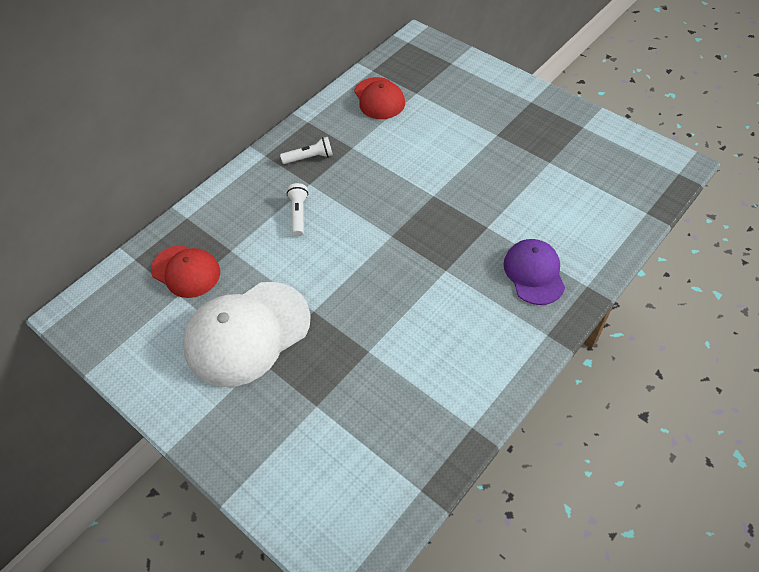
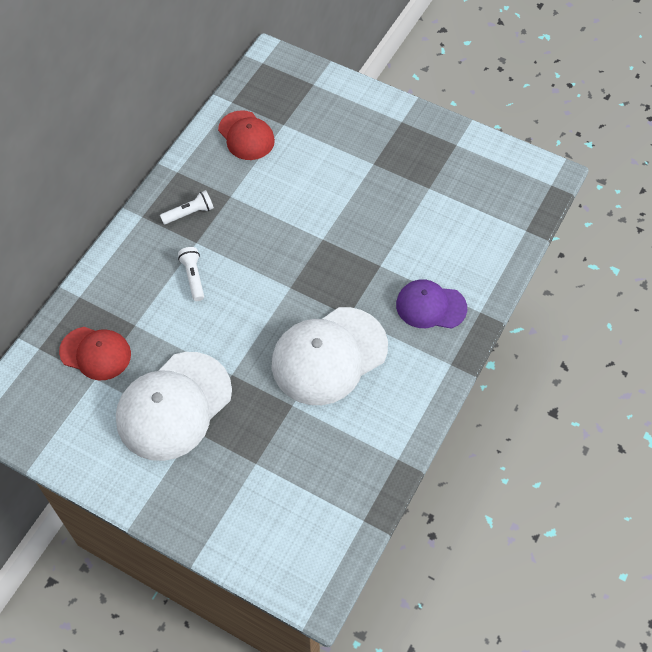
camera: 15 degrees left, 5 degrees up
(417, 307) = (329, 356): none -> white cap
(534, 273) = (430, 306): purple cap -> purple cap turned 60 degrees counterclockwise

